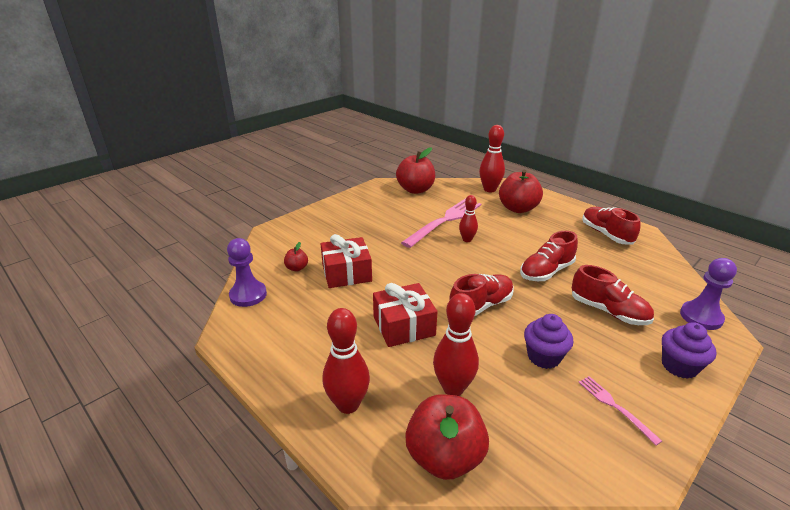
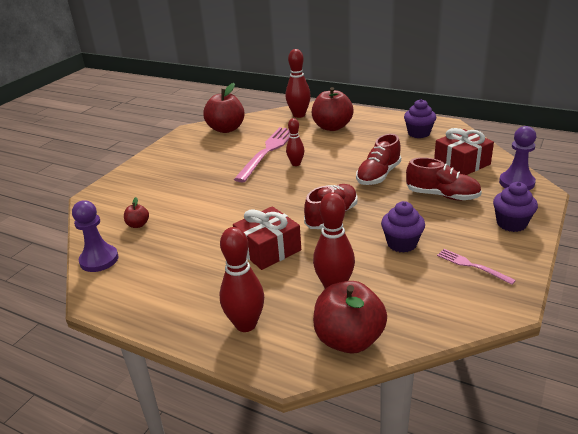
camera: 15 degrees left, 0 degrees up
(346, 273) = (191, 218): red gift -> red gift (462, 163)
(606, 234) = (419, 133): red shoe -> purple cupcake

